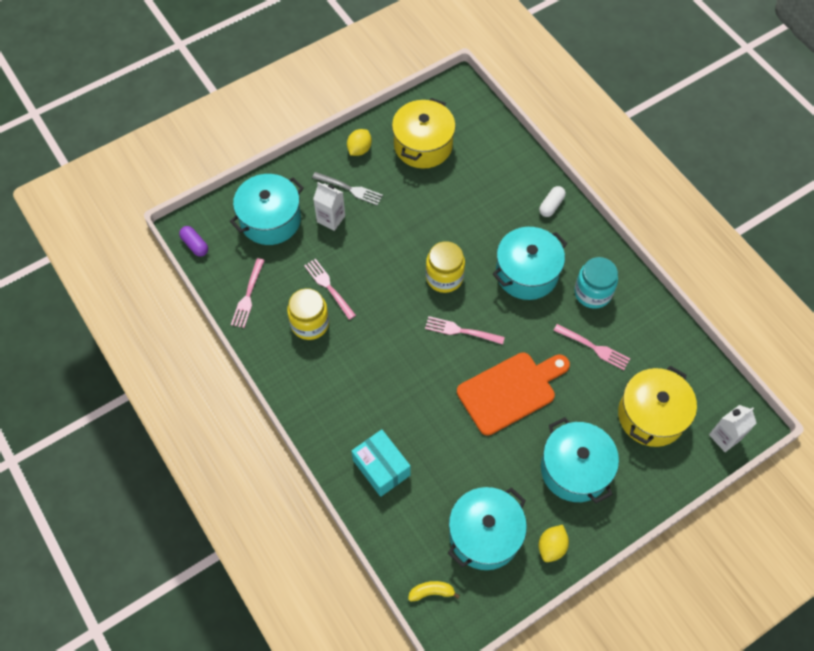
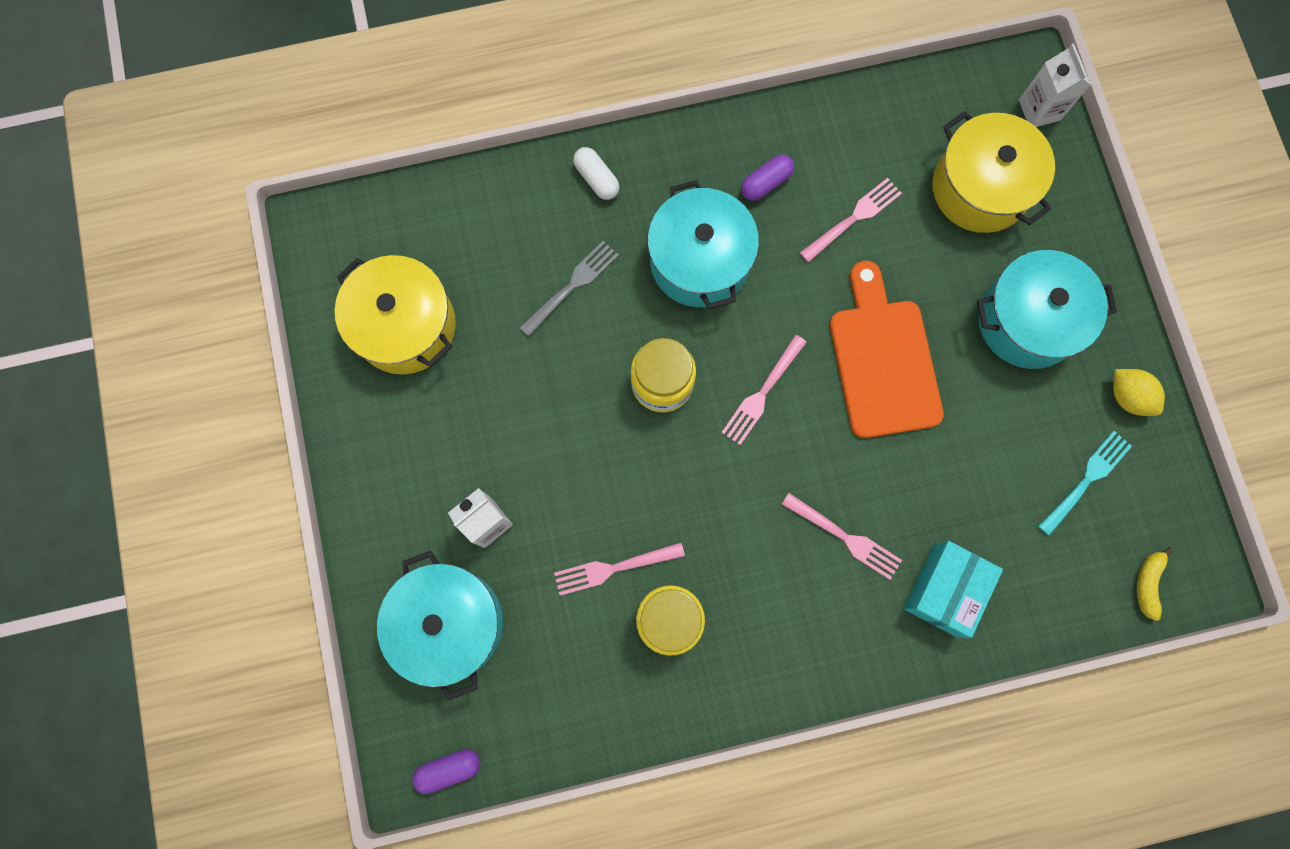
camera: 70 degrees left, 15 degrees up
(248, 296) = (582, 705): pink fork -> pink fork (845, 537)
(350, 189) = (442, 472): grey fork -> grey fork (572, 286)
(359, 149) = (370, 430): yellow lemon -> none
(381, 467) = (944, 590): turquoise box -> turquoise box turned 45 degrees counterclockwise
(484, 535) = (1086, 480): turquoise pot -> turquoise fork
(592, 293) = (766, 183): turquoise jar -> purple capsule

